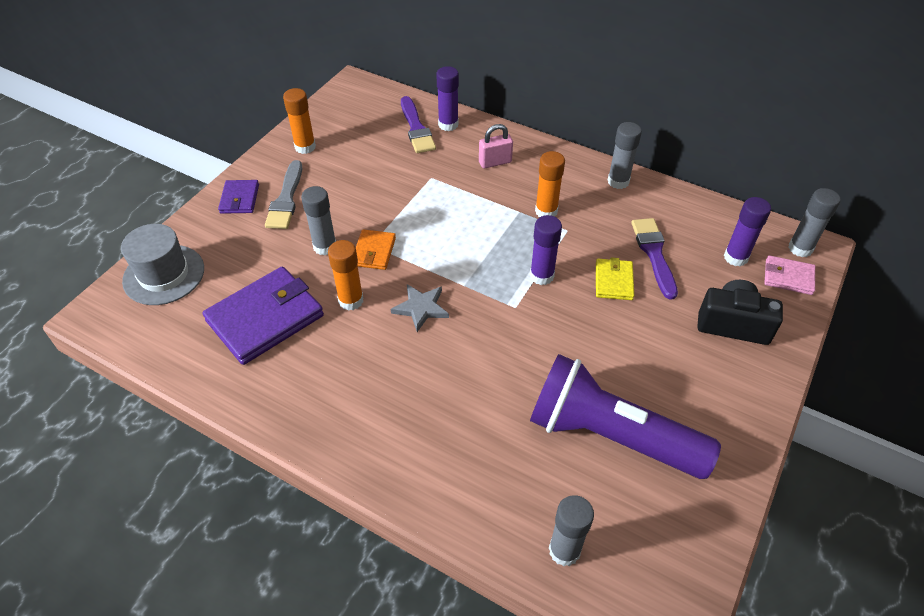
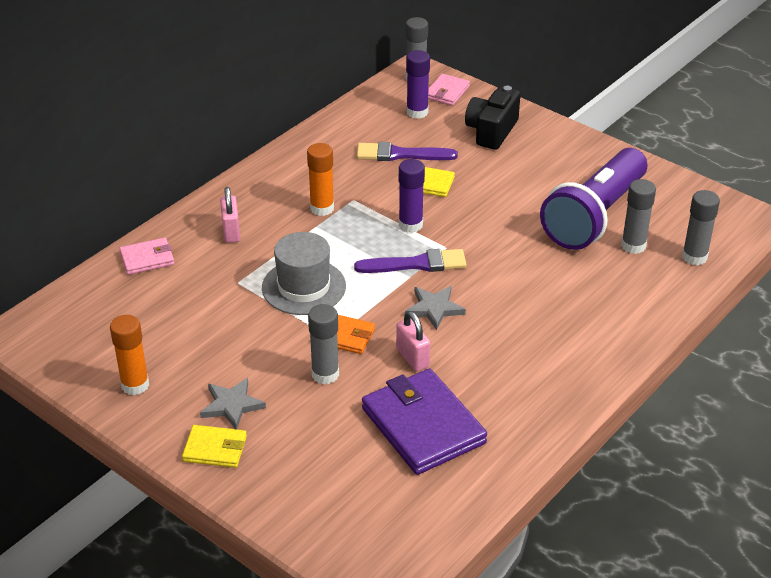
camera: 80 degrees left, 10 degrees down
(164, 275) = (332, 518): grey hat -> grey hat (304, 287)
(239, 199) = (215, 449): purple wallet -> yellow wallet
(286, 199) = (231, 405): grey brush -> grey star
(351, 300) = (412, 358): orange glue stick -> pink padlock
(416, 128) = (142, 285): purple brush -> purple brush (417, 264)
(448, 125) = (147, 259): purple glue stick -> pink wallet
(618, 181) = (294, 156): grey glue stick -> grey glue stick (633, 246)

